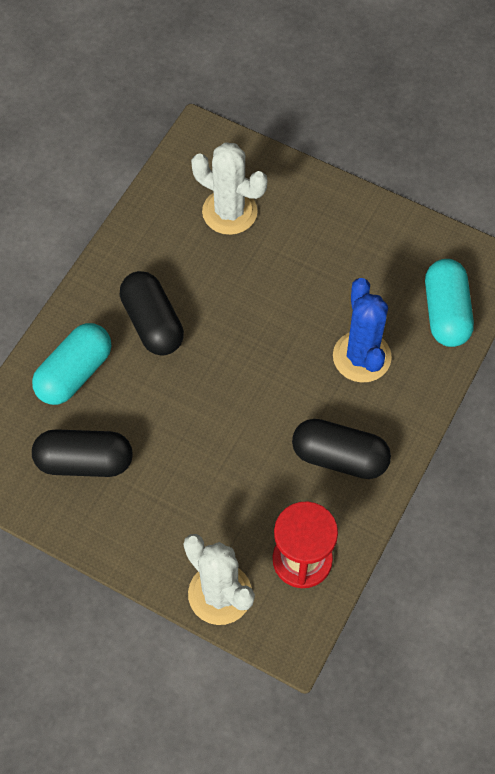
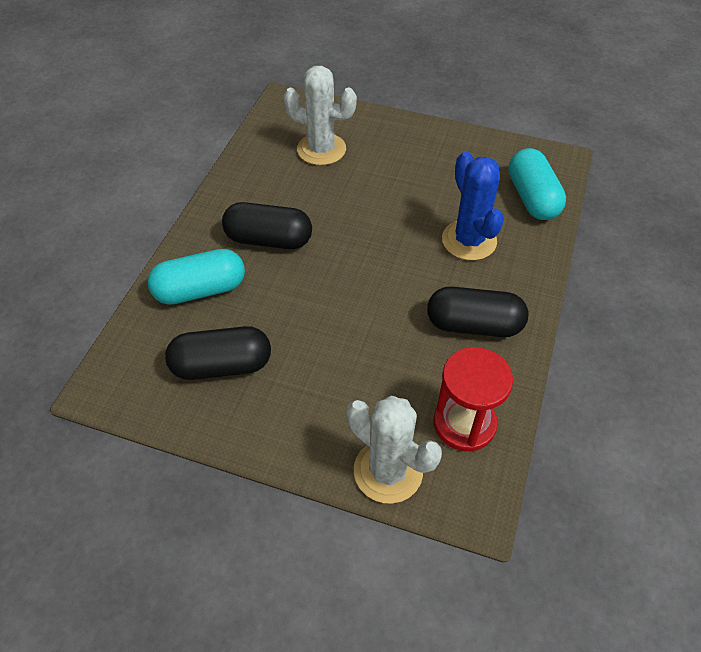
camera: 10 degrees left, 10 degrees down
(74, 373) = (200, 290): turquoise capsule -> turquoise capsule turned 45 degrees clockwise
(152, 323) = (269, 240): black capsule -> black capsule turned 45 degrees counterclockwise

